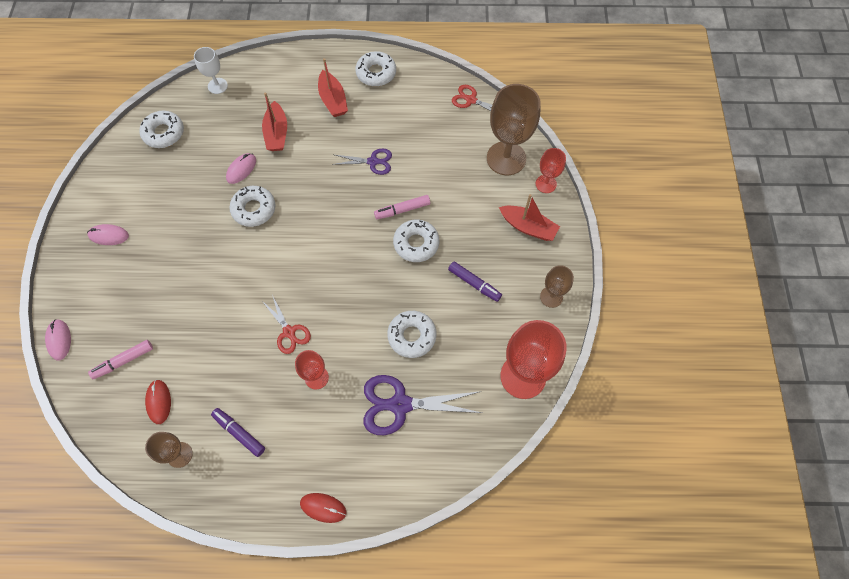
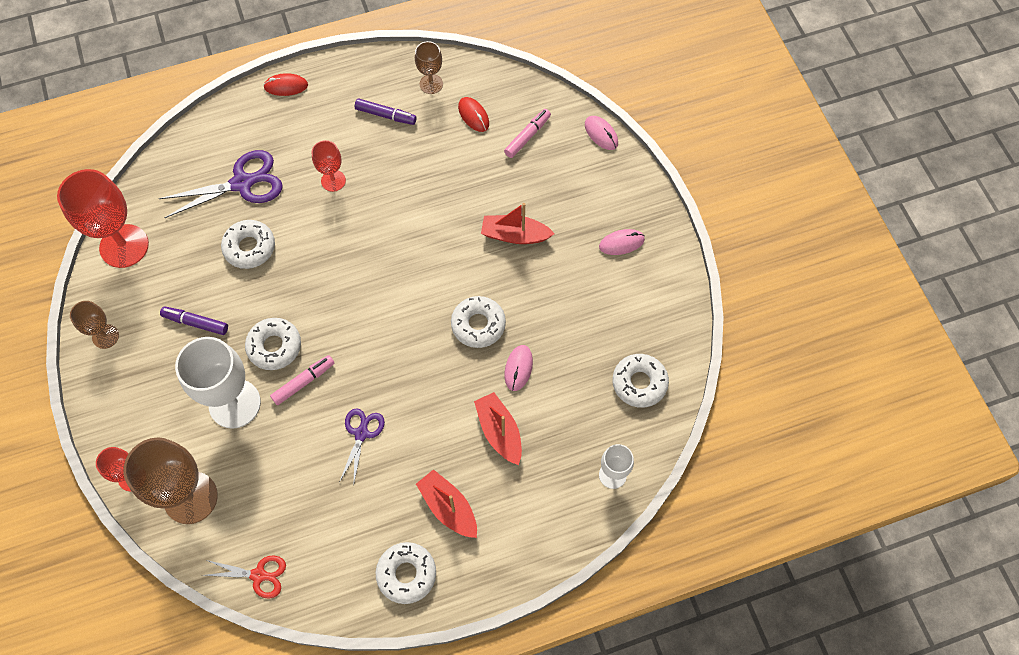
camera: 160 degrees right, 0 degrees up
(289, 332) = (378, 211): red scissors -> none
(373, 162) = (361, 433): purple scissors -> purple scissors turned 120 degrees clockwise
(459, 211) = (234, 403): none -> white goblet
(528, 227) = (145, 411): red boat -> red boat (515, 235)

